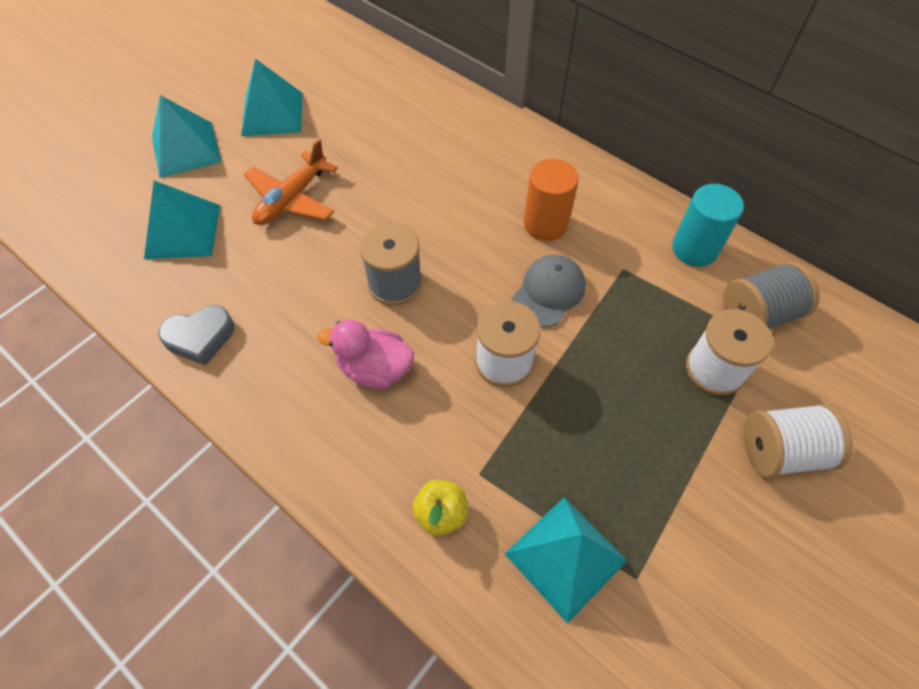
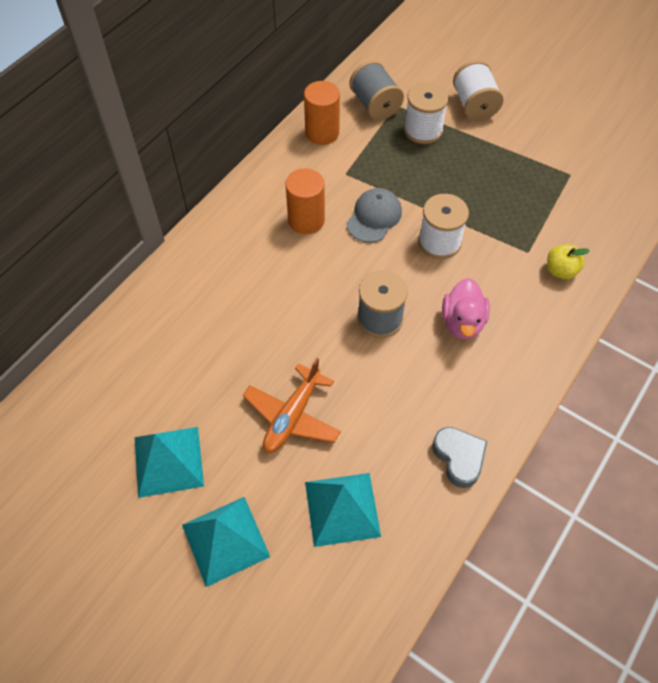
camera: 95 degrees left, 0 degrees up
(292, 199) = (292, 416): orange plane -> orange plane turned 90 degrees clockwise
(548, 292) = (374, 217): grey cap -> grey cap turned 90 degrees clockwise
(565, 557) = (568, 206): turquoise pyramid -> none
(694, 249) = (322, 133): turquoise cylinder -> orange cylinder

